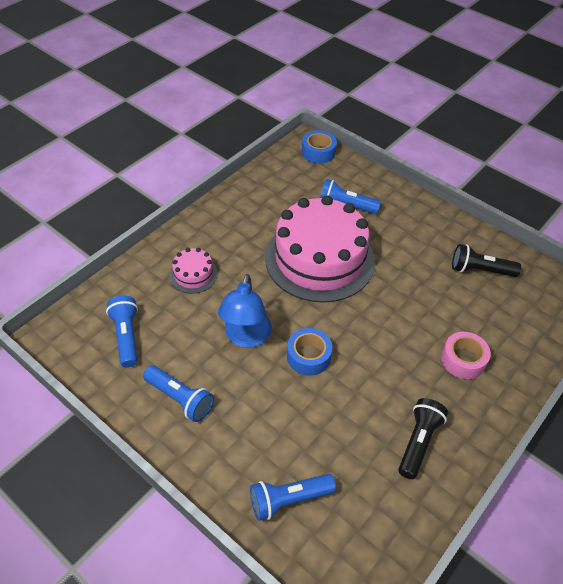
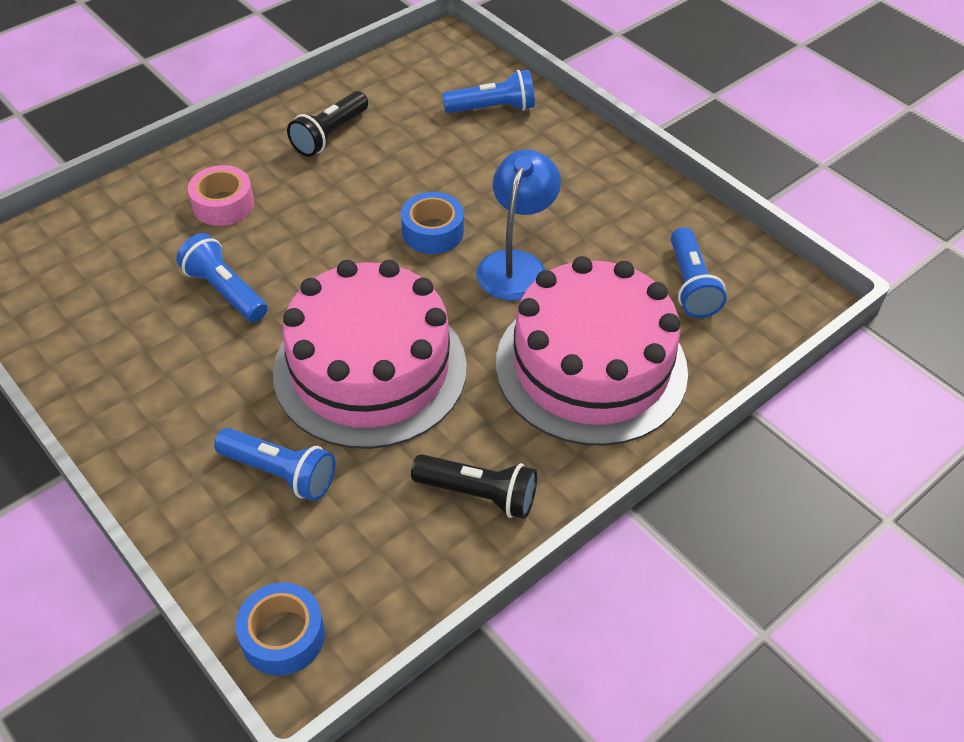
camera: 170 degrees left, 0 degrees up
(180, 399) = (610, 205): blue flashlight -> blue flashlight (225, 291)
(193, 274) = (591, 366): pink cake -> pink cake, size x2.35
(480, 270) = (109, 318): black flashlight -> black flashlight (478, 494)

